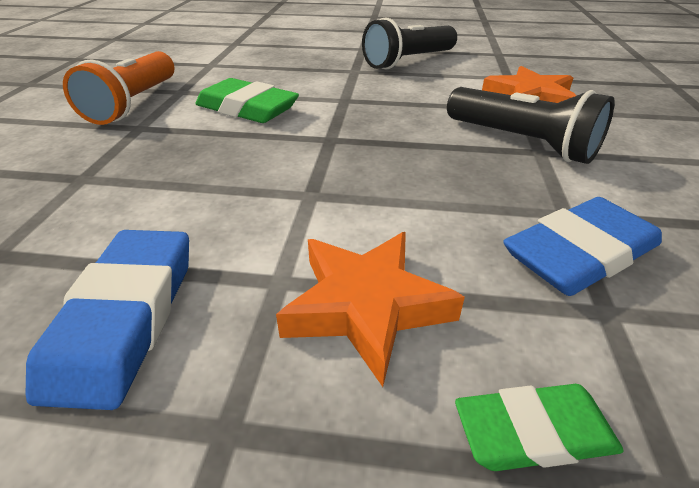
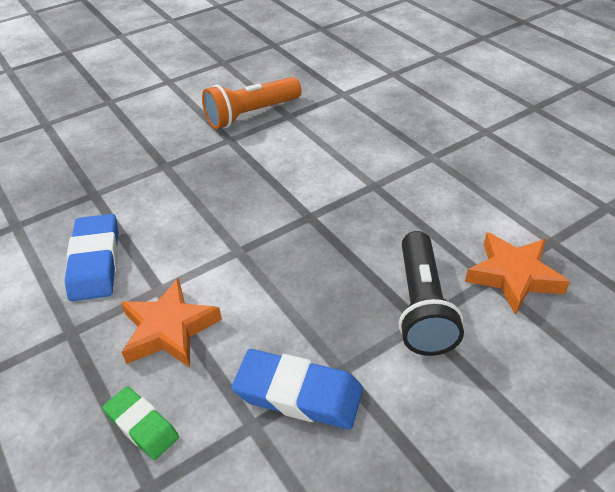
camera: 50 degrees right, 5 degrees up
(125, 318) = (95, 262): blue eraser -> blue eraser turned 60 degrees counterclockwise
(247, 109) = (302, 157): green eraser -> none
(408, 61) = (496, 170): black flashlight -> none

